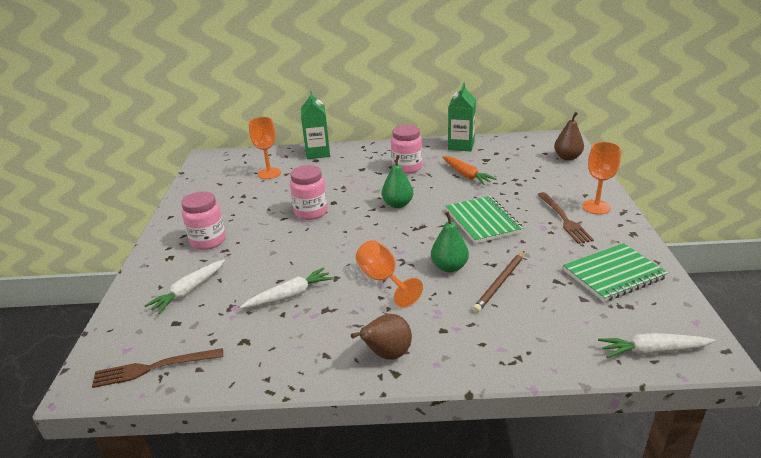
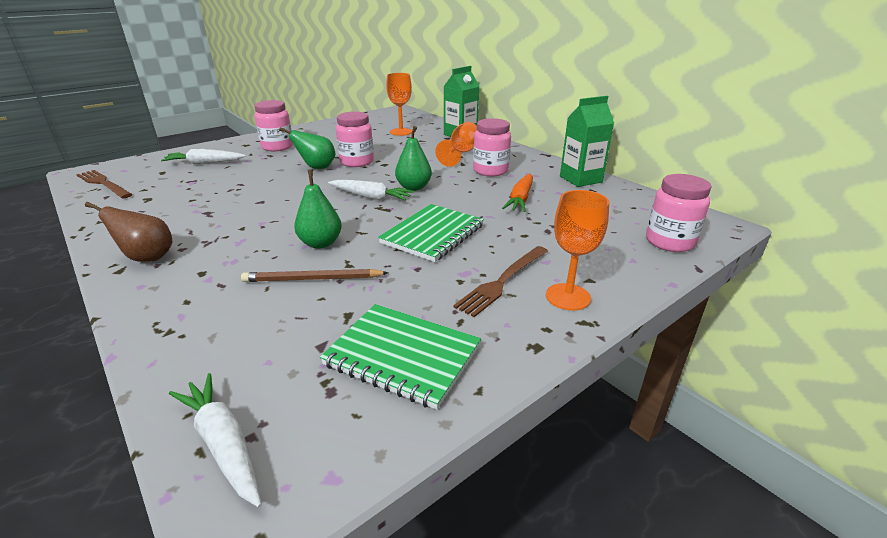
camera: 50 degrees right, 0 degrees up
(290, 295) = (220, 194): white carrot -> white carrot (370, 197)
(296, 233) = (316, 167): none -> green pear
(383, 280) = (271, 220): orange goblet -> orange goblet (461, 153)
(567, 157) = (669, 242): brown pear -> pink jar

